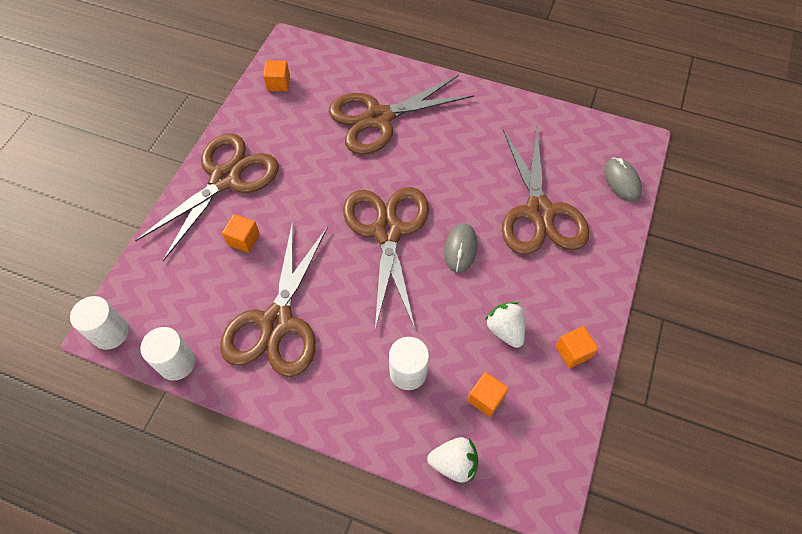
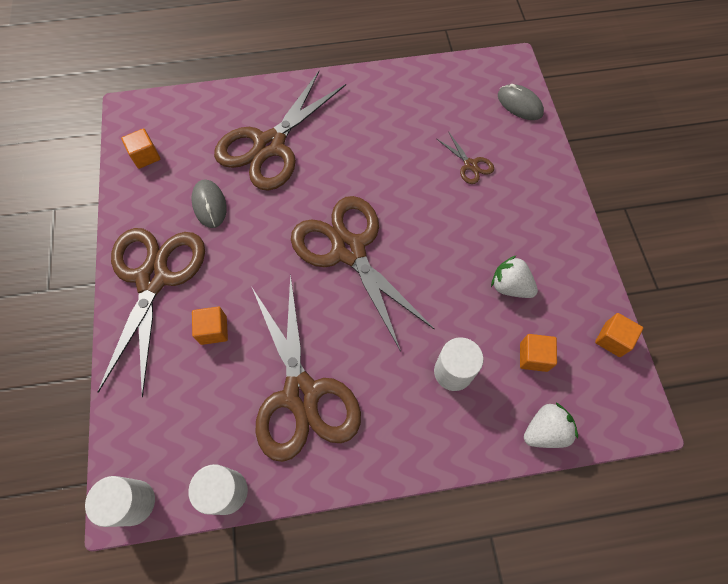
camera: 30 degrees left, 5 degrees up
(460, 249) = (425, 233): grey mouse -> grey mouse (209, 205)
(539, 212) = (470, 165): brown scissors -> brown scissors, size x0.42
(573, 352) = (576, 275): orange cube -> orange cube (612, 339)

